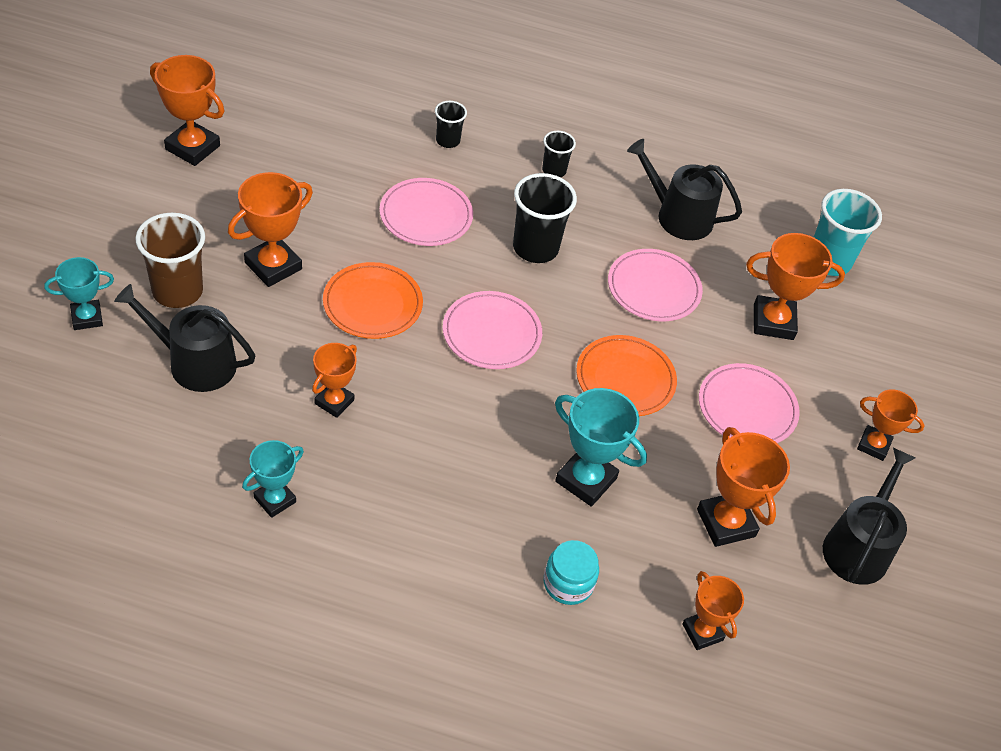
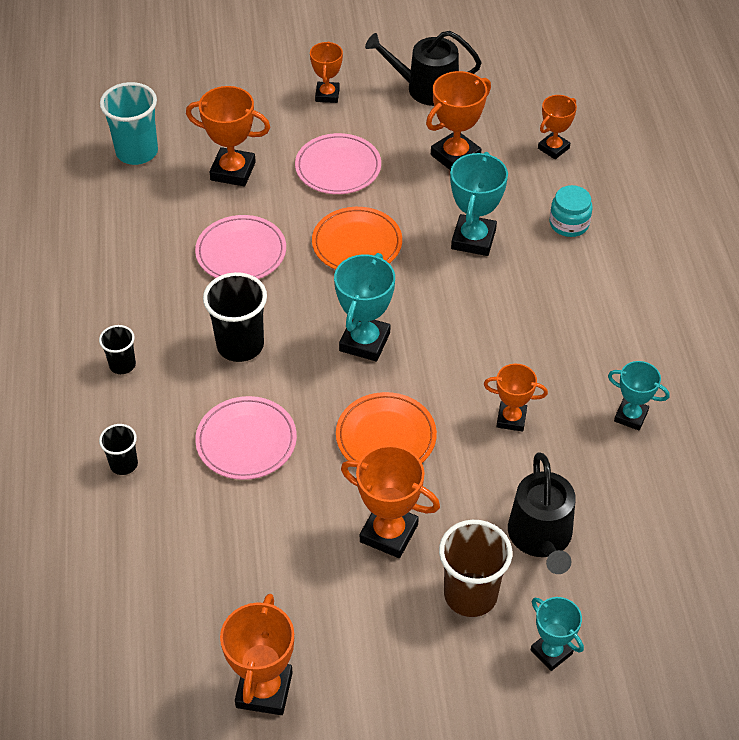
camera: 105 degrees left, 0 degrees up
(491, 333) = (364, 342): pink plate -> turquoise trophy
(678, 216) = (136, 259): black watering can -> none
(773, 322) = (233, 171): orange trophy -> orange trophy turned 60 degrees counterclockwise

